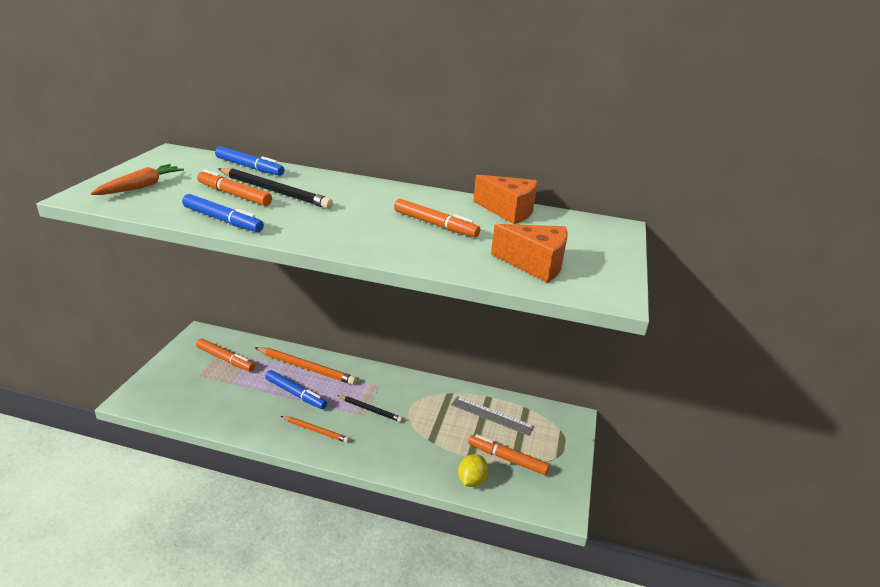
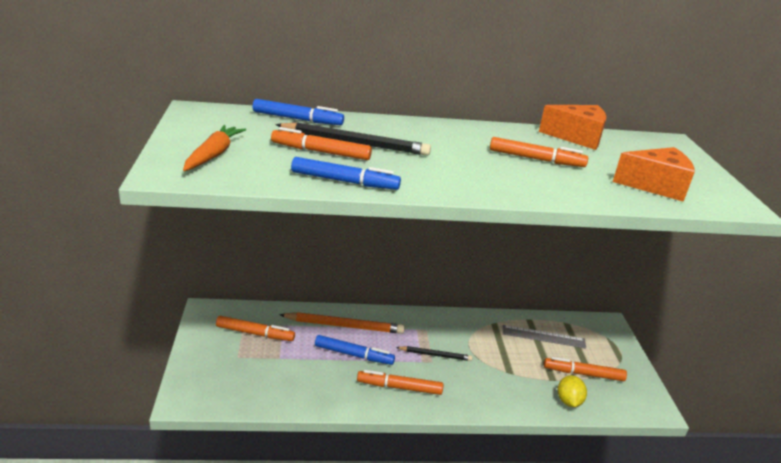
camera: 20 degrees left, 0 degrees up
(315, 430) = (399, 387): orange pencil -> orange marker

